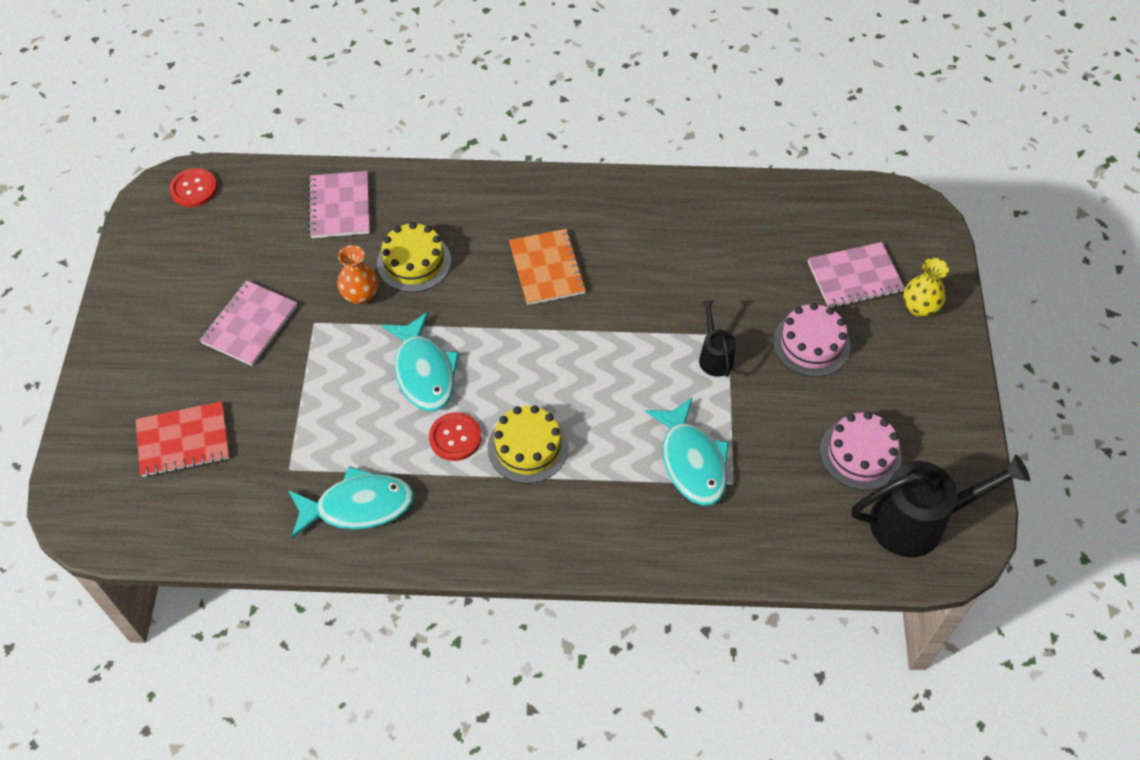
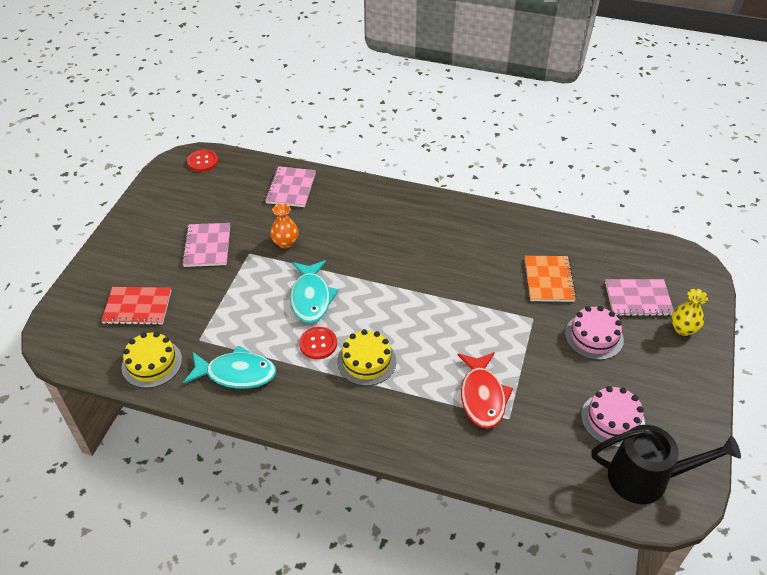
camera: 15 degrees right, 10 degrees down
(250, 324) = (207, 246): pink notebook -> pink notebook turned 45 degrees counterclockwise
(414, 262) = (328, 230): yellow cake -> yellow cake (152, 363)
(547, 268) = (416, 251): orange notebook -> orange notebook (549, 280)
(691, 461) = (482, 396): turquoise fish -> red fish
(714, 356) = (519, 330): black watering can -> none

